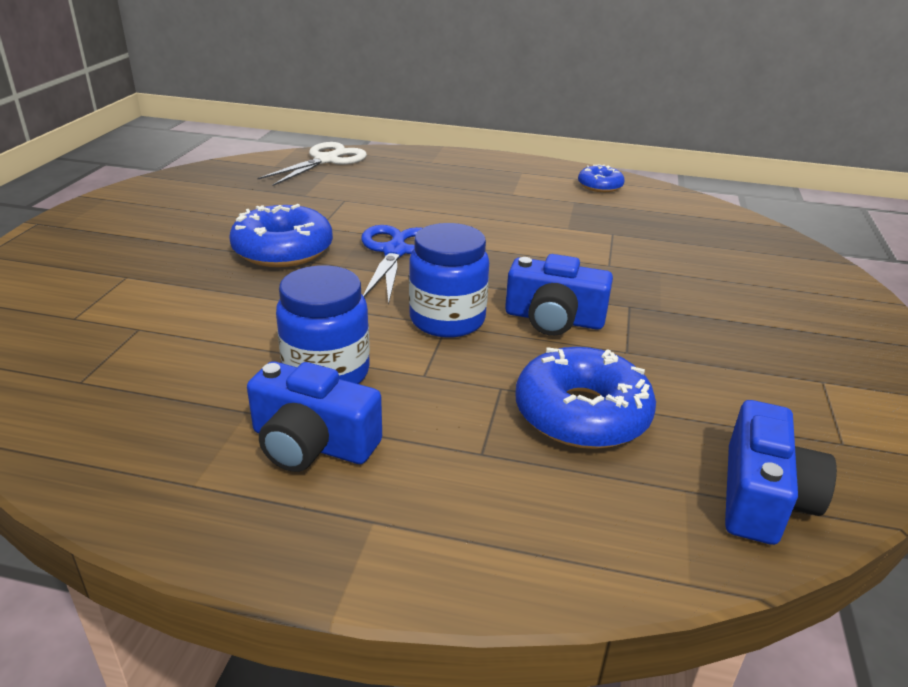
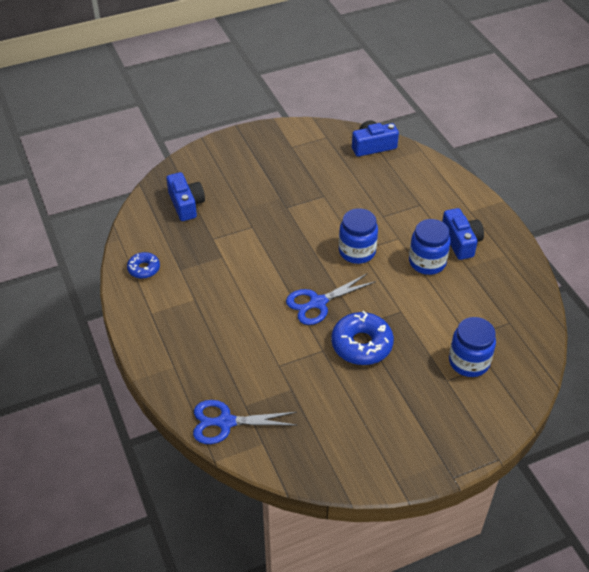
camera: 125 degrees left, 15 degrees up
(110, 305) = (469, 362): none -> blue jar
(326, 160) = (226, 422): white scissors -> blue scissors
(554, 319) = (322, 223): blue camera -> blue camera (186, 204)
(581, 413) = (375, 192): blue donut -> none

